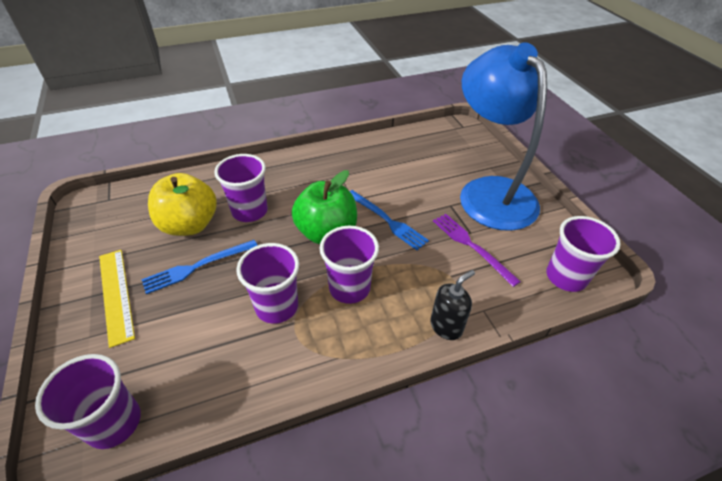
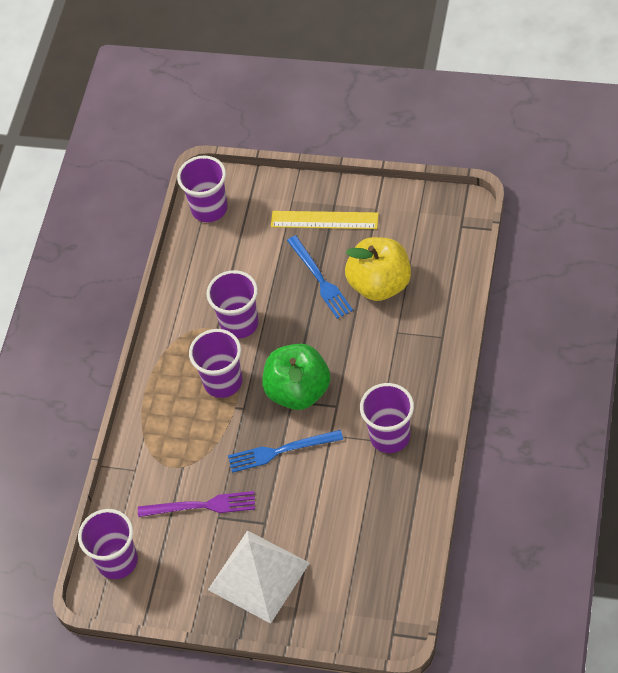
camera: 130 degrees right, 10 degrees up
(197, 266) = (320, 279): blue fork -> blue fork turned 150 degrees clockwise
(250, 211) = (369, 337): purple cup -> purple cup (390, 436)
(446, 326) = (140, 433): black soap dispenser -> none
(489, 192) = (258, 576): blue lamp -> white pyramid

